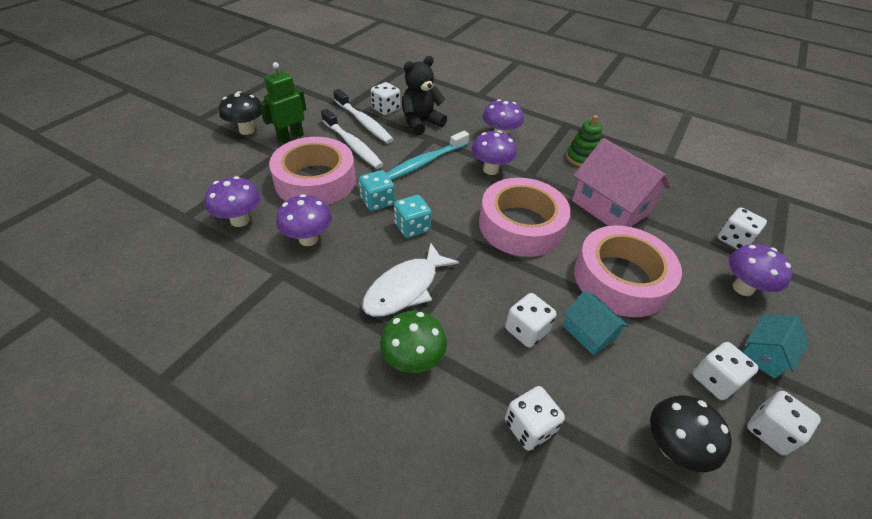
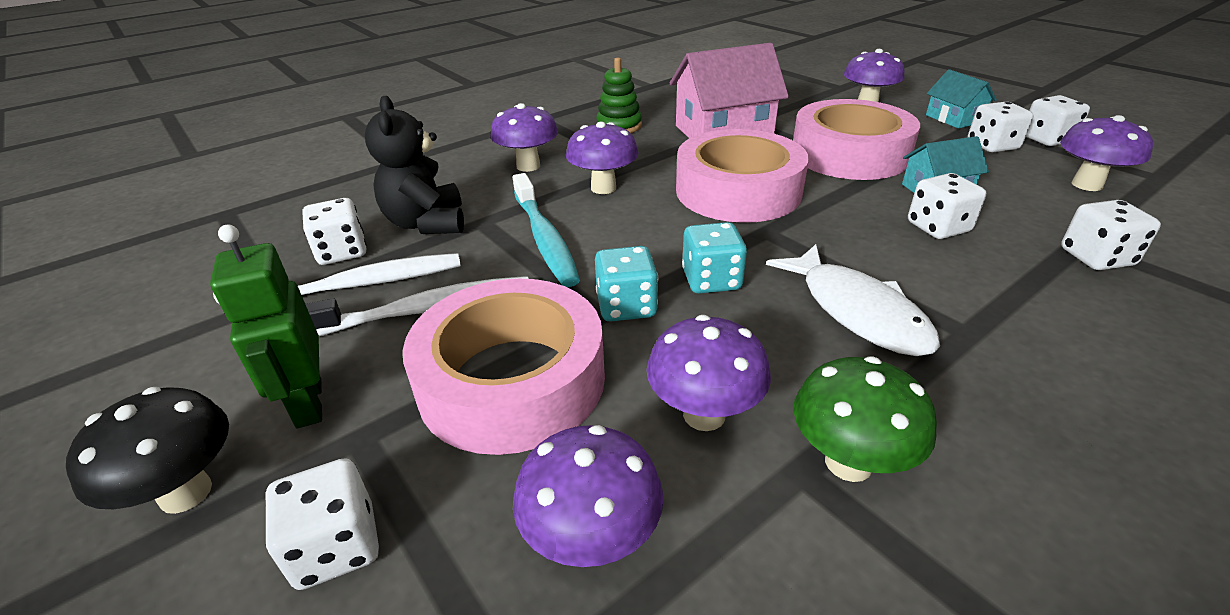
camera: 65 degrees left, 10 degrees down
(413, 360) = (1012, 329): green mushroom -> green mushroom (848, 462)
(672, 447) = (1087, 185): black mushroom -> purple mushroom
(733, 240) = (797, 91): white dice -> white dice (336, 547)

